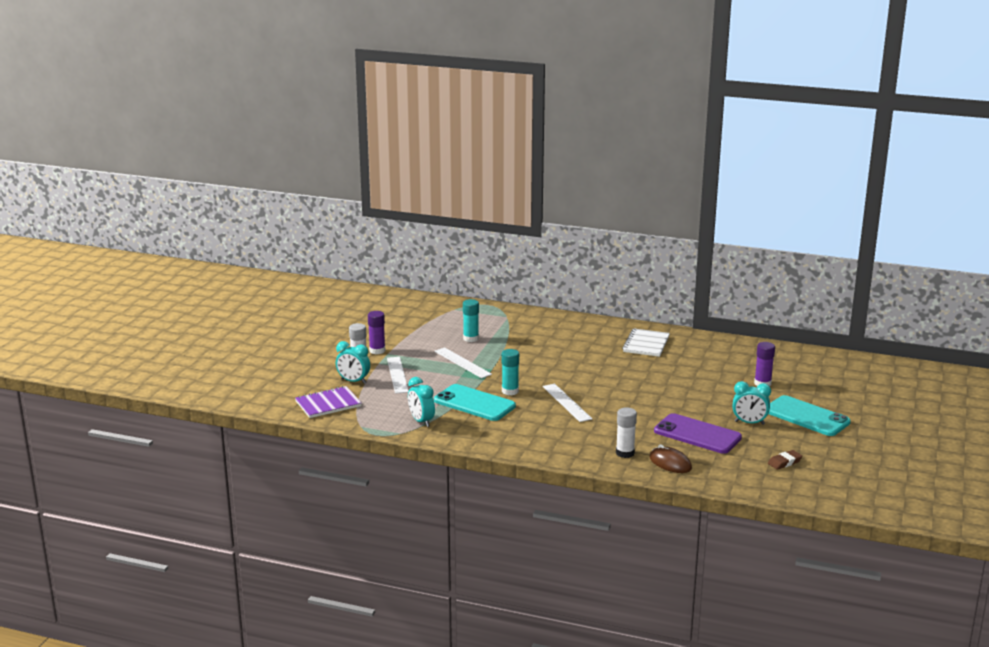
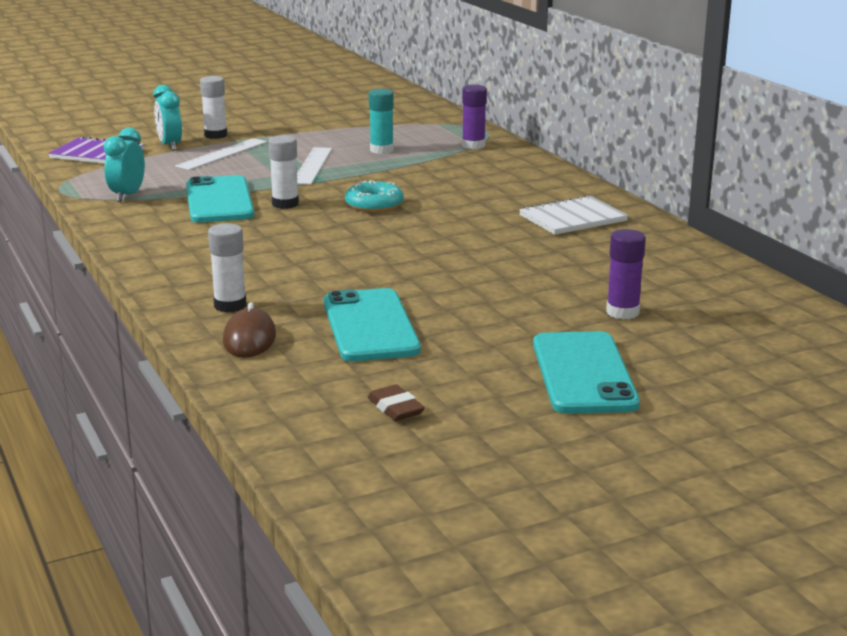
camera: 45 degrees right, 0 degrees up
(377, 350) = (263, 131): purple glue stick -> purple glue stick (473, 145)
(510, 391) = (285, 204): turquoise glue stick -> white glue stick
(550, 373) = (374, 205): none -> turquoise donut
(566, 402) = (313, 235): white ruler -> none
(697, 434) = (370, 326): purple phone -> turquoise phone
(749, 423) = (476, 344): turquoise clock -> none
(784, 462) = (395, 408): brown eraser -> brown eraser turned 45 degrees clockwise

